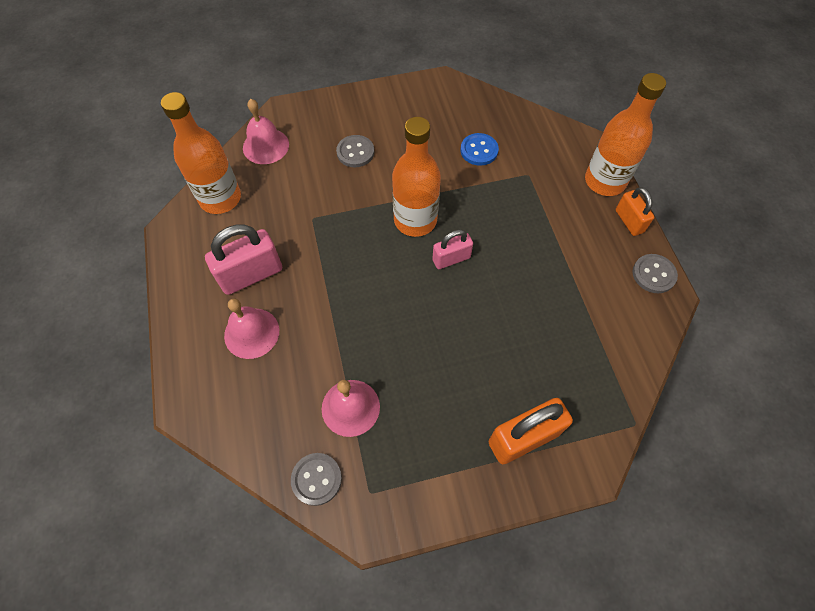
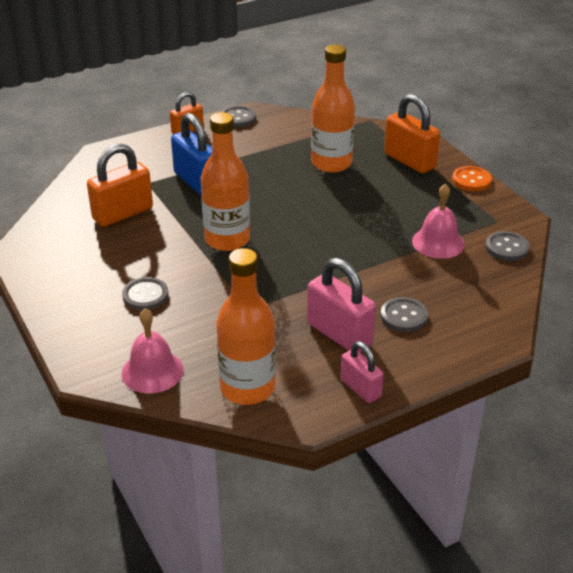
camera: 105 degrees left, 25 degrees down
(251, 333) = (403, 316): pink bell -> grey button
(451, 259) = (264, 213): pink padlock -> pink padlock (360, 388)
(463, 499) = (471, 180): none -> orange button
(479, 150) = (123, 214): blue button -> orange padlock
(521, 213) = (196, 182): none -> blue padlock
(604, 181) = (145, 144): orange bottle -> orange bottle (331, 163)

